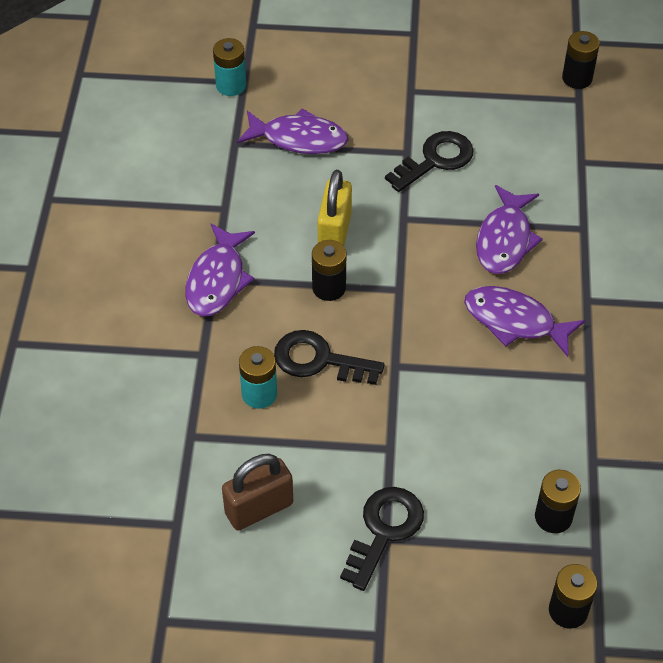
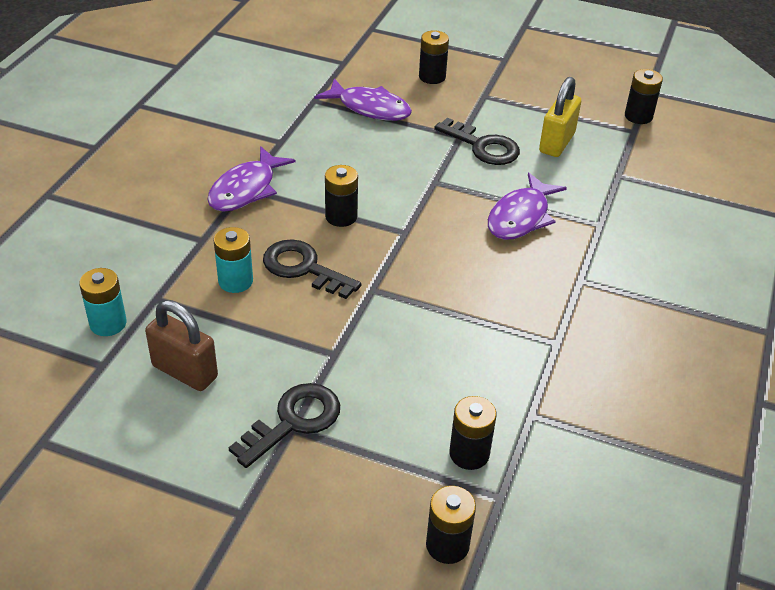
camera: 15 degrees right, 10 degrees down
(231, 85) = (331, 62): turquoise battery -> turquoise battery (108, 323)
(259, 508) = (185, 371): brown padlock -> brown padlock turned 45 degrees clockwise
(334, 233) = (367, 178): yellow padlock -> yellow padlock (556, 143)
(347, 78) = (432, 77): none -> black battery
(435, 160) = (483, 146): black key -> black key turned 60 degrees clockwise
(515, 321) = (502, 281): purple fish -> none

